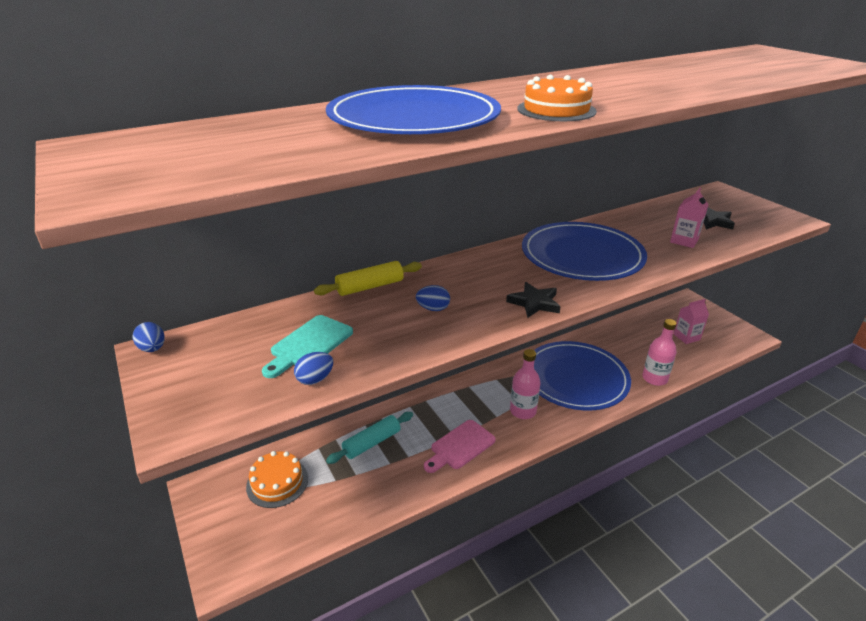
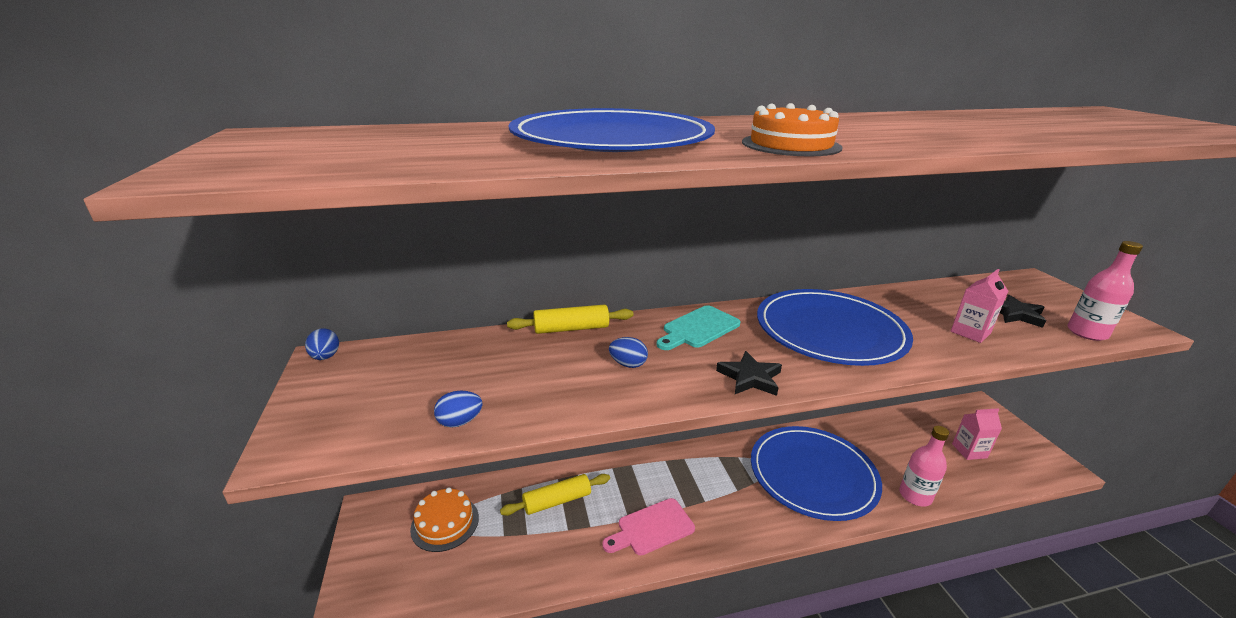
camera: 15 degrees right, 5 degrees down
(309, 344) = (475, 381): turquoise cutting board -> turquoise cutting board (698, 328)
(372, 443) = (557, 501): turquoise rolling pin -> yellow rolling pin
(523, 411) = (738, 501): pink bottle -> pink bottle (1087, 333)

